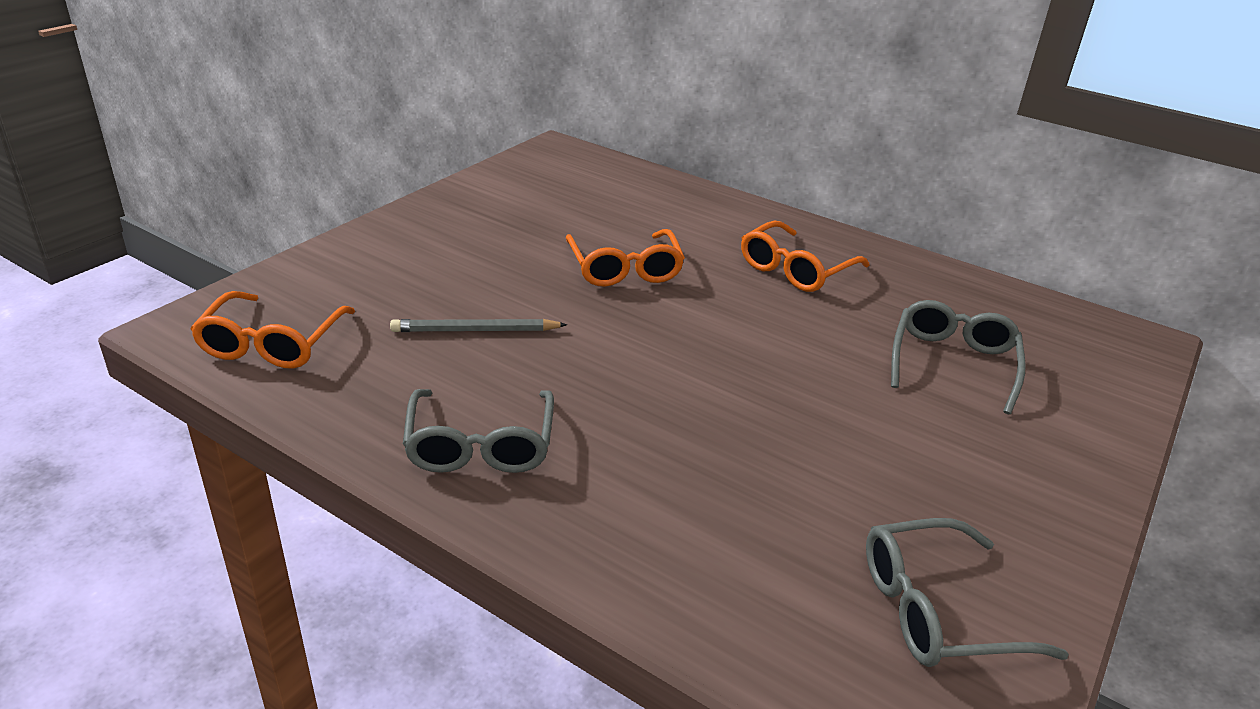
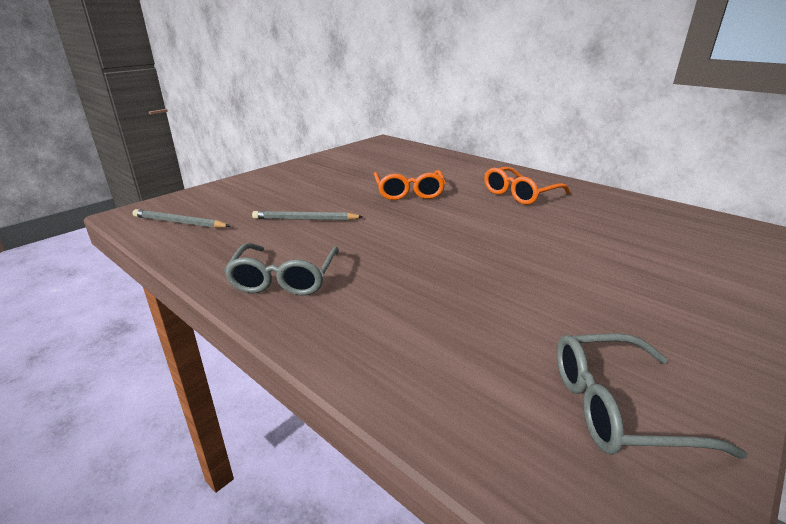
camera: 10 degrees right, 5 degrees down
(272, 343) = (179, 222): orange glasses -> grey pencil
(952, 364) = (629, 244): grey glasses -> none

